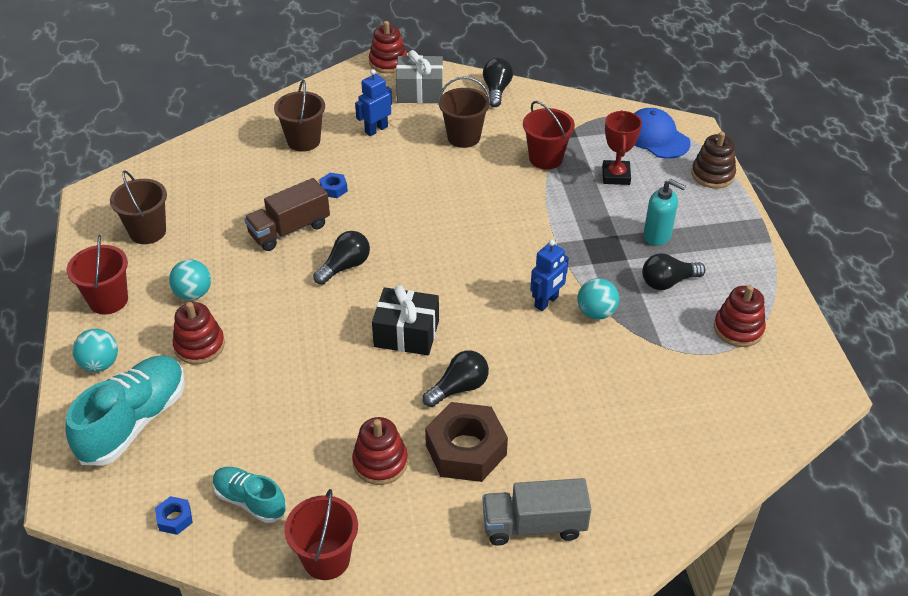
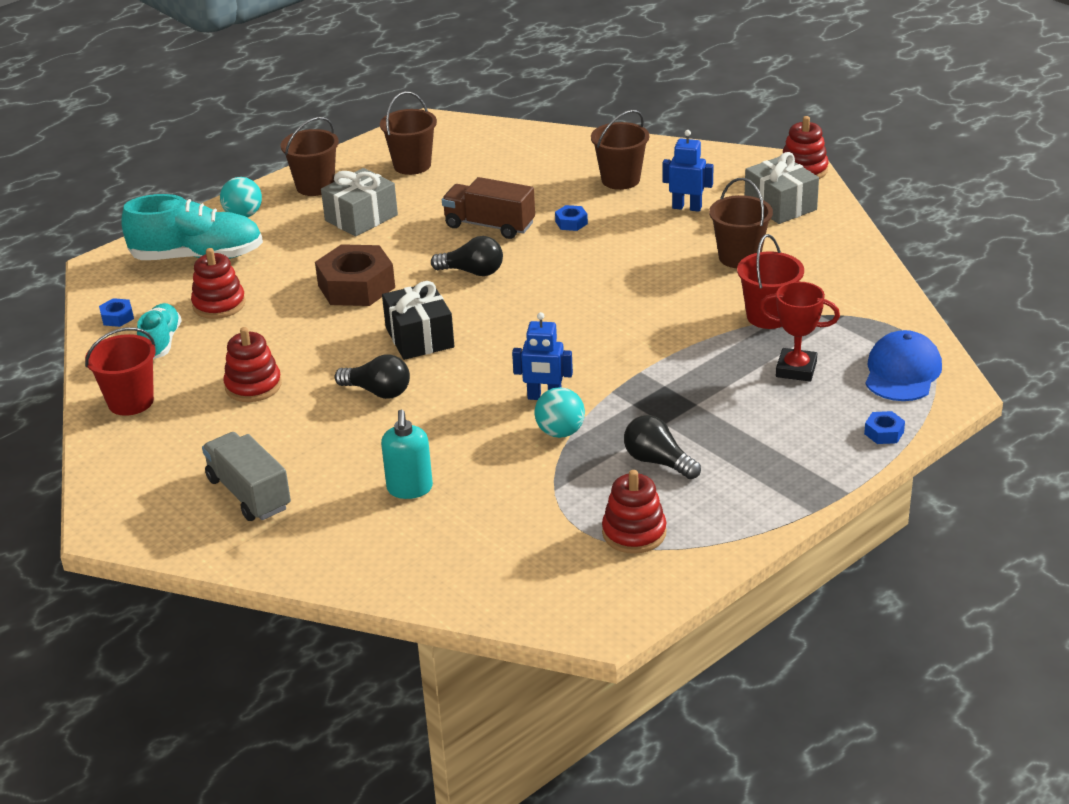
camera: 60 degrees right, 10 degrees down
(108, 300) = (315, 186): red bucket -> brown bucket
(193, 294) = (361, 218): turquoise ball -> grey gift
(199, 346) = (305, 247): red stacking toy -> red stacking toy (219, 304)
(466, 450) = (306, 424): brown nut -> brown nut (356, 286)
(496, 90) = (845, 245): black light bulb -> none
(616, 176) = (796, 369): red trophy -> red trophy turned 45 degrees clockwise
(657, 236) = (726, 430): turquoise soap dispenser -> turquoise soap dispenser (409, 489)
(712, 175) = (884, 433): brown stacking toy -> blue nut

